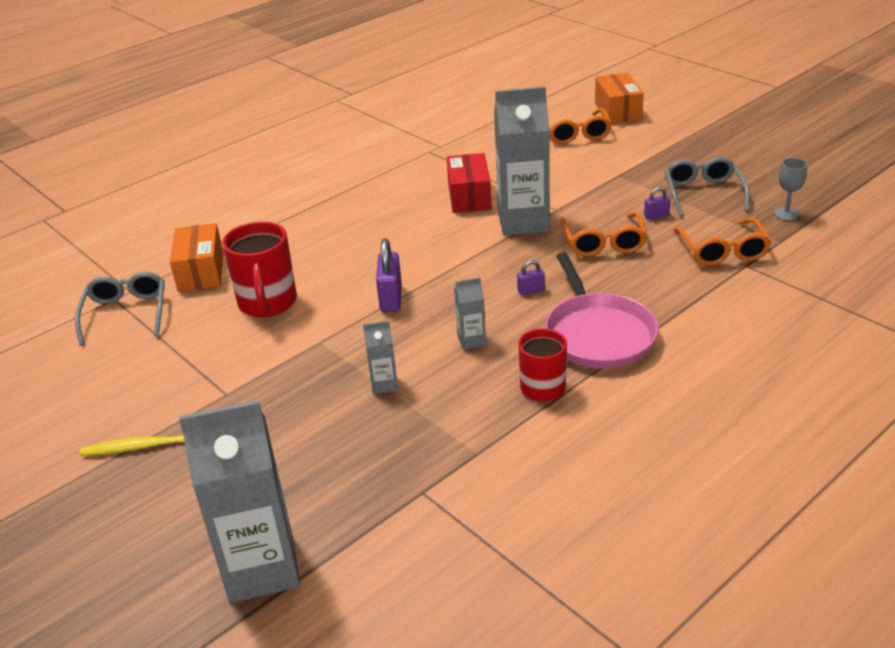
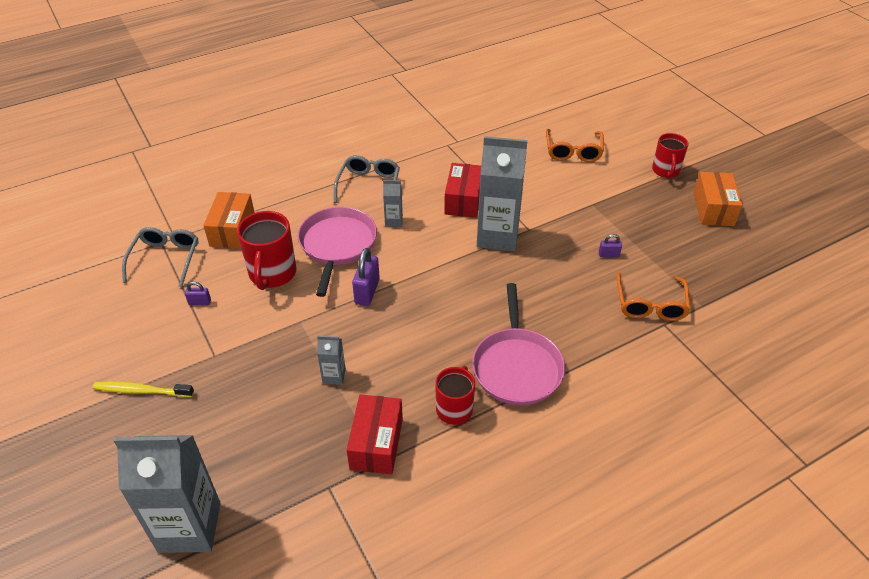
camera: 10 degrees right, 10 degrees up
(336, 262) = (337, 245): none -> pink pan
(463, 438) = (376, 443): none -> red box
(471, 340) = (415, 349): grey carton -> grey carton (393, 221)
(531, 290) = (479, 309): purple padlock -> purple padlock (200, 302)
(603, 243) = (555, 273): orange glasses -> none
(618, 111) = (617, 134): orange box -> orange box (713, 209)
(685, 134) = (665, 171): none -> red mug
(703, 193) = (657, 239): grey glasses -> grey glasses (369, 185)
(786, 214) = (719, 277): grey goblet -> none

